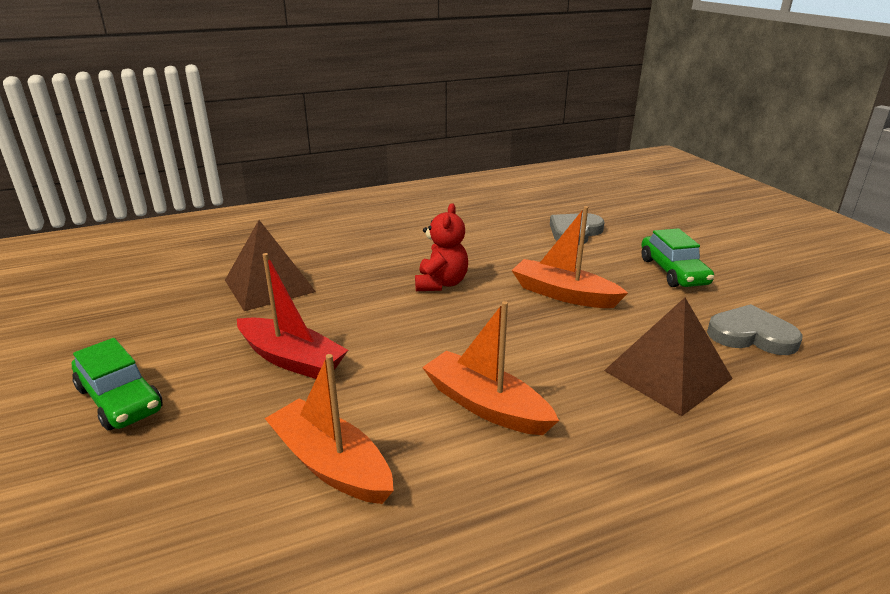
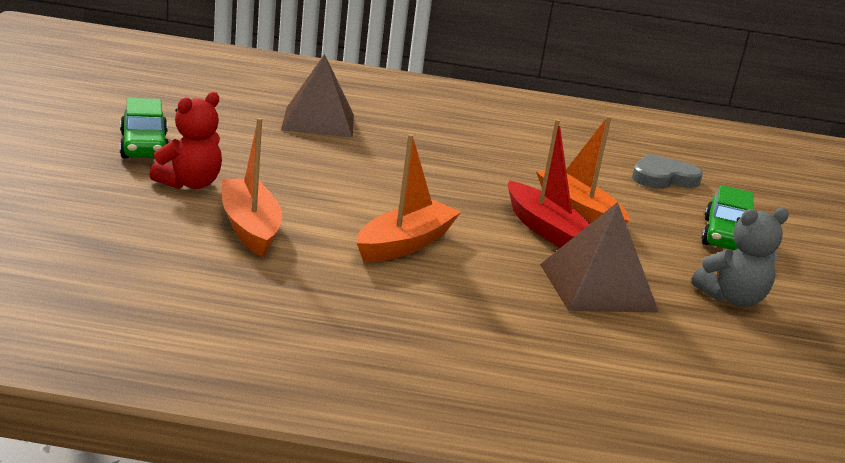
camera: 25 degrees right, 5 degrees down
(291, 359) = (285, 168): red boat -> red boat (545, 229)
(441, 283) = (469, 167): red teddy bear -> red teddy bear (190, 184)
(485, 405) = (405, 244): orange boat -> orange boat turned 60 degrees clockwise
(751, 335) = (731, 299): grey heart -> grey teddy bear

